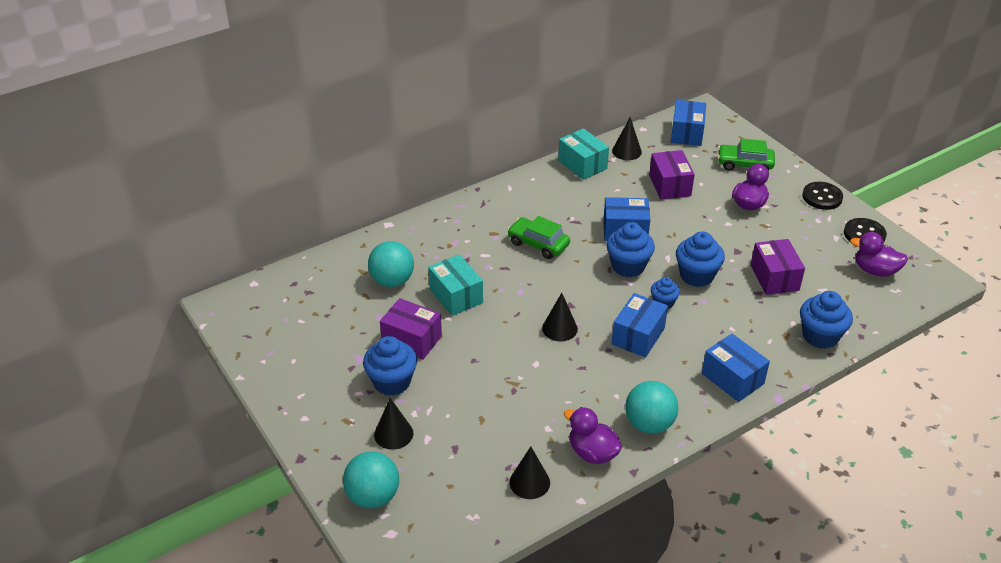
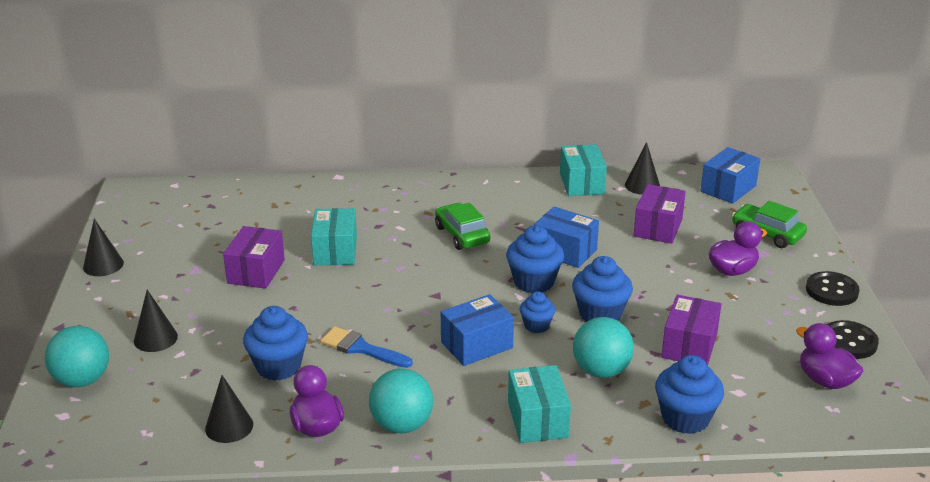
camera: 30 degrees right, 10 degrees down
(392, 281) = (292, 220): turquoise ball -> turquoise ball (601, 371)
(392, 382) = (201, 298): blue cupcake -> blue cupcake (278, 367)
(412, 340) = (256, 271): purple box -> purple box turned 45 degrees clockwise
(559, 328) = (404, 310): black cone -> black cone (103, 265)
(560, 374) = (361, 348): none -> blue brush
(732, 378) = (537, 419): blue box -> turquoise box

